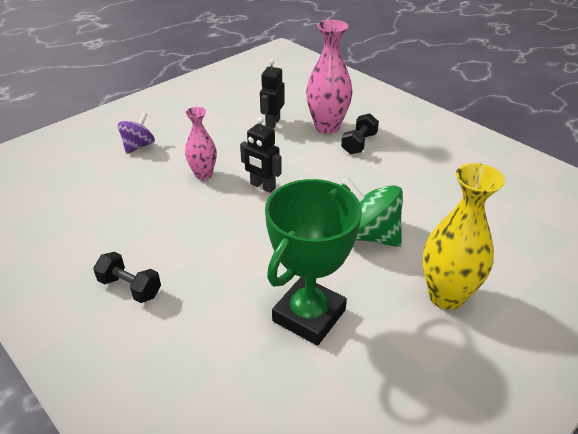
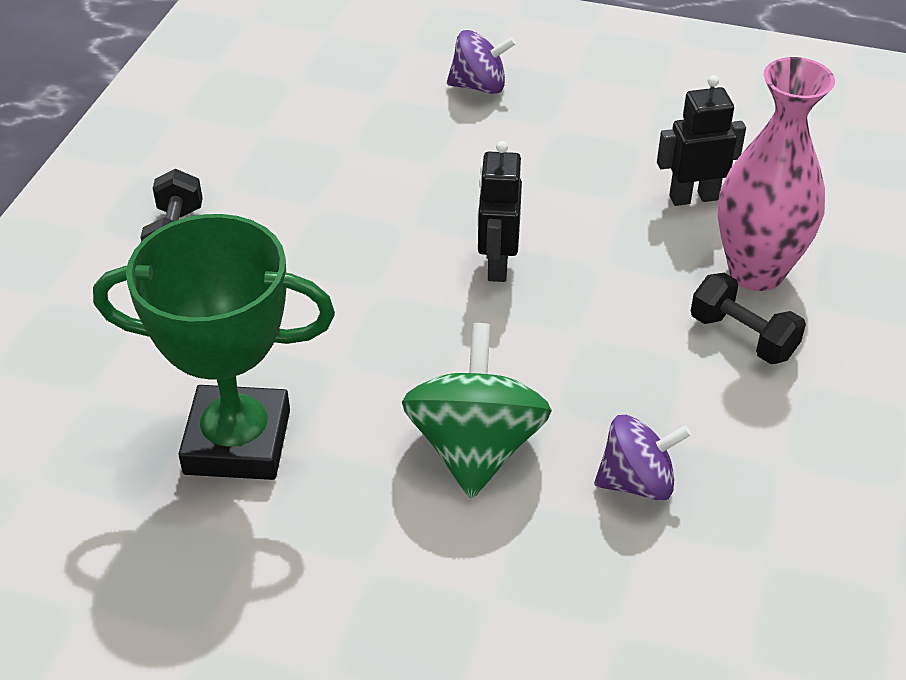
camera: 60 degrees right, 5 degrees up
(203, 174) = (469, 186): pink vase -> none
(359, 144) = (742, 337): black dumbbell -> black dumbbell turned 45 degrees clockwise
(417, 199) = (637, 482): none -> purple spinning top
(446, 296) = (391, 604): yellow vase -> none

